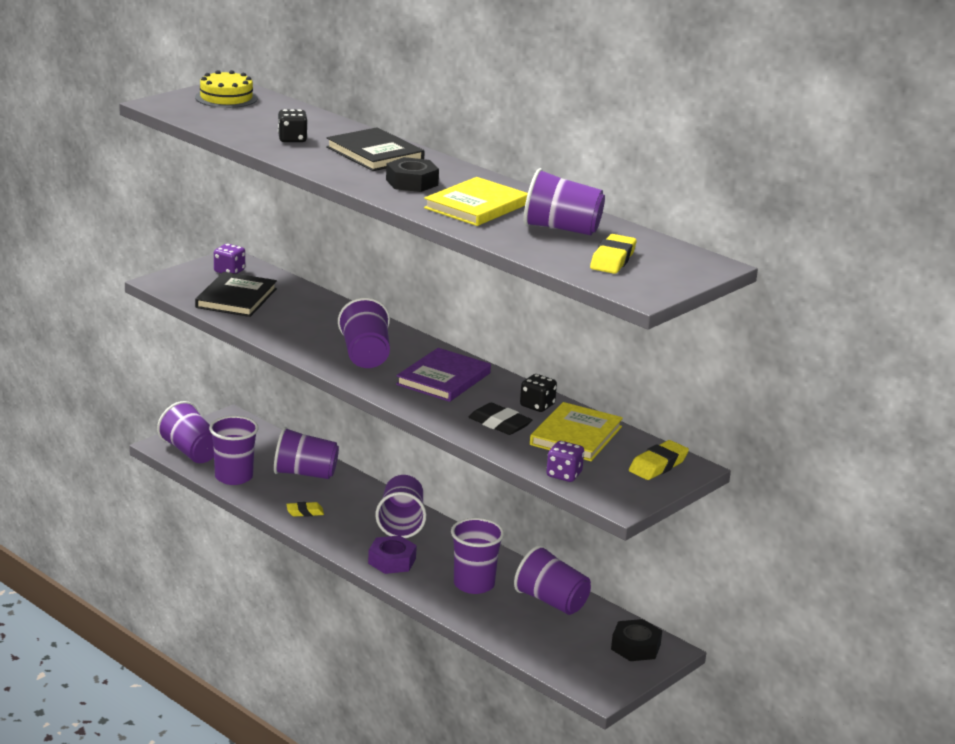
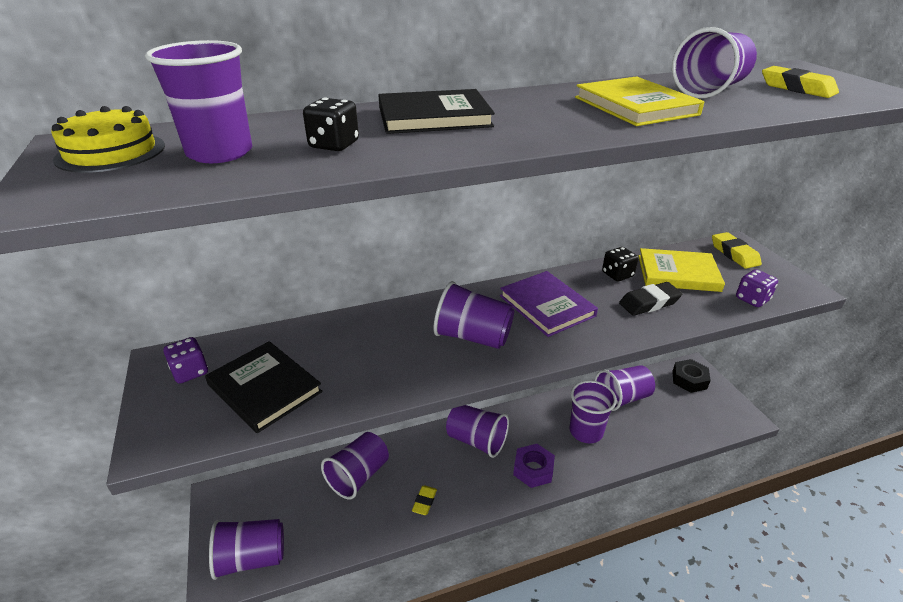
camera: 60 degrees left, 10 degrees up
(233, 477) = (326, 537): purple cup -> purple cup (220, 153)
(412, 182) = (545, 117): black nut -> none
(576, 436) = (678, 273): yellow book -> yellow book turned 45 degrees counterclockwise

